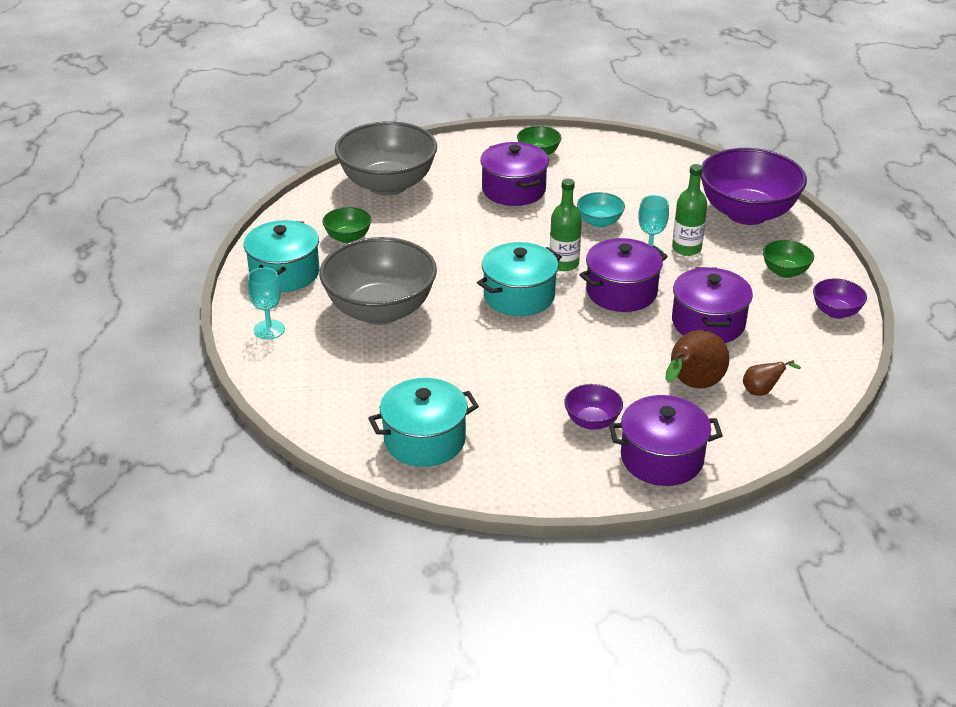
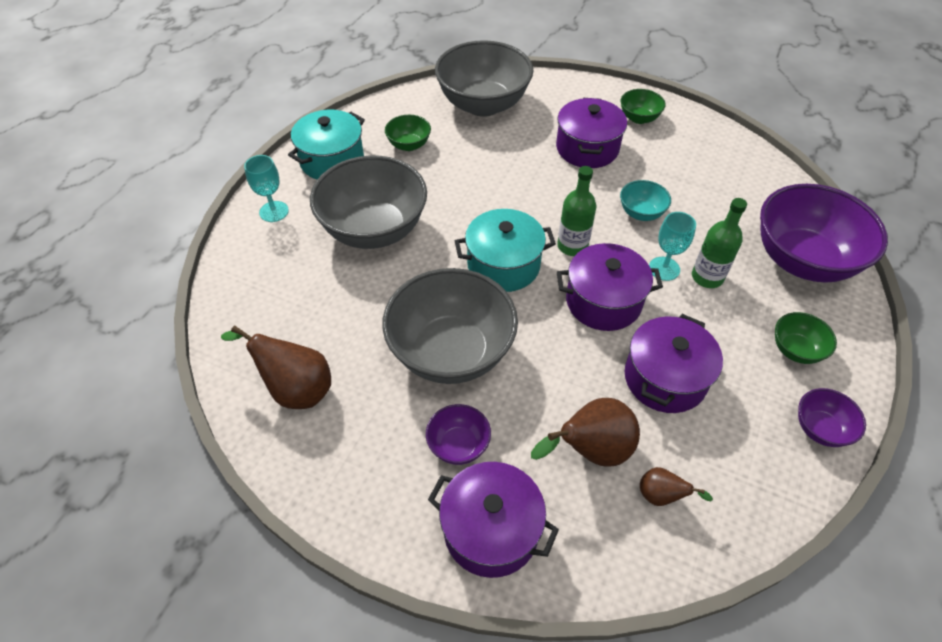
camera: 30 degrees right, 15 degrees up
(424, 440) = (295, 389): turquoise pot -> brown pear
(531, 368) = (451, 352): none -> grey bowl

